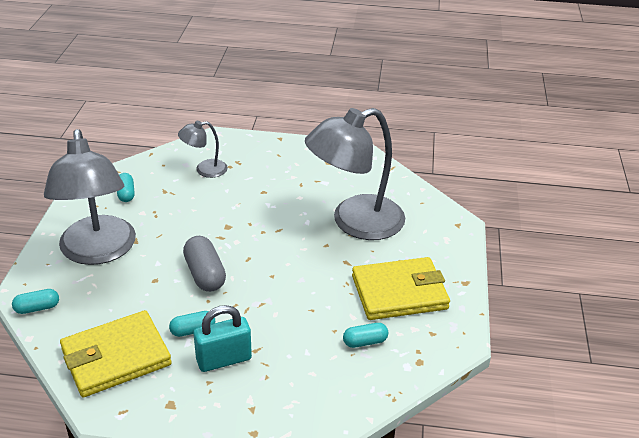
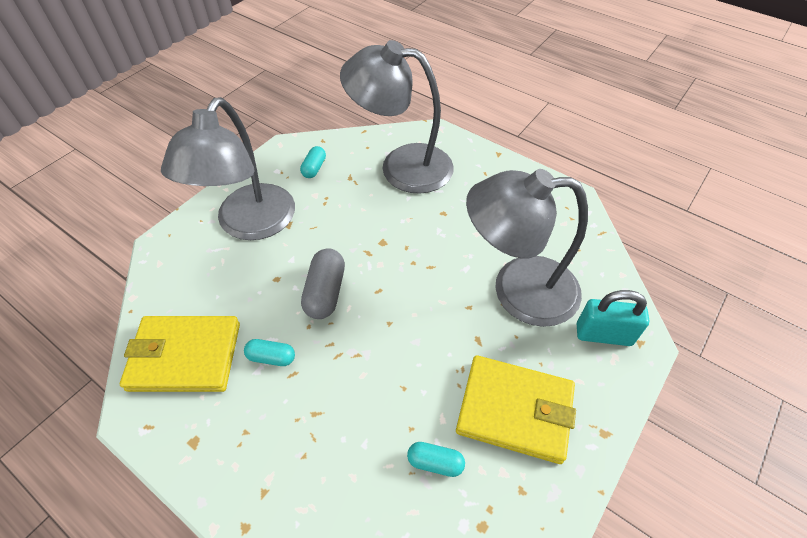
camera: 30 degrees right, 15 degrees up
(37, 308) = (160, 267): turquoise capsule -> none
(204, 170) = (401, 166): grey lamp -> grey lamp, size x2.14
(224, 360) = (277, 410): turquoise padlock -> turquoise padlock (603, 335)

